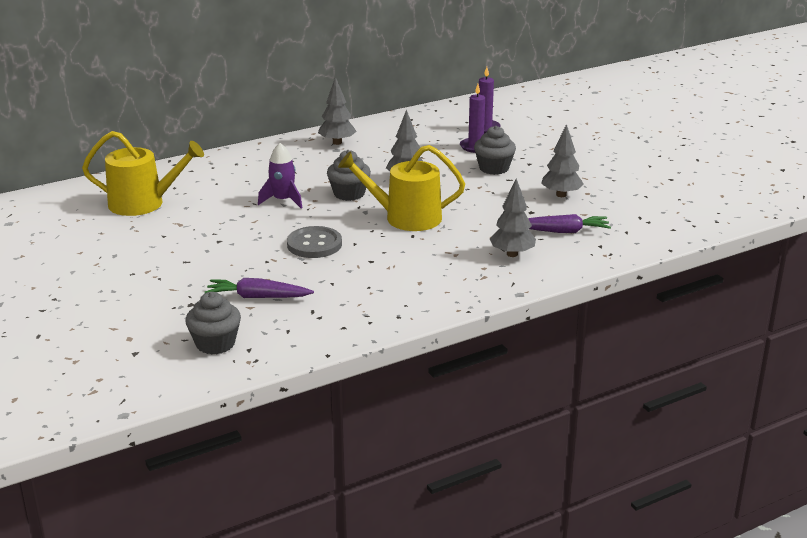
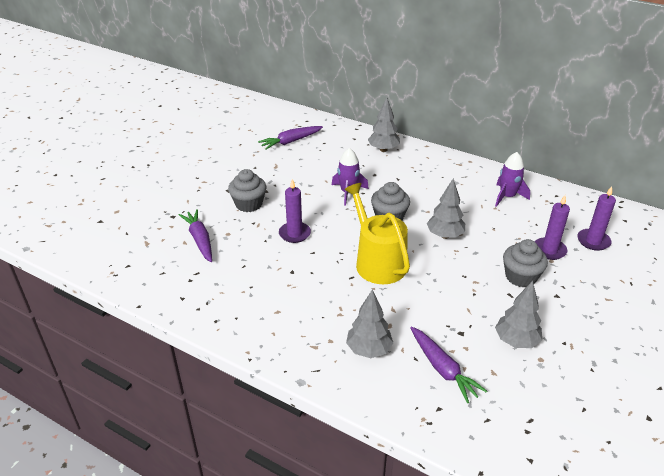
camera: 60 degrees right, 10 degrees up
(143, 203) = (290, 141): yellow watering can -> purple carrot
(215, 344) = (127, 248): grey cupcake -> grey cupcake (249, 204)
(314, 244) = (294, 234): grey button -> purple candle
(337, 142) = (467, 177): grey tree -> grey tree (383, 149)
(387, 137) = (507, 196): none -> purple rocket

